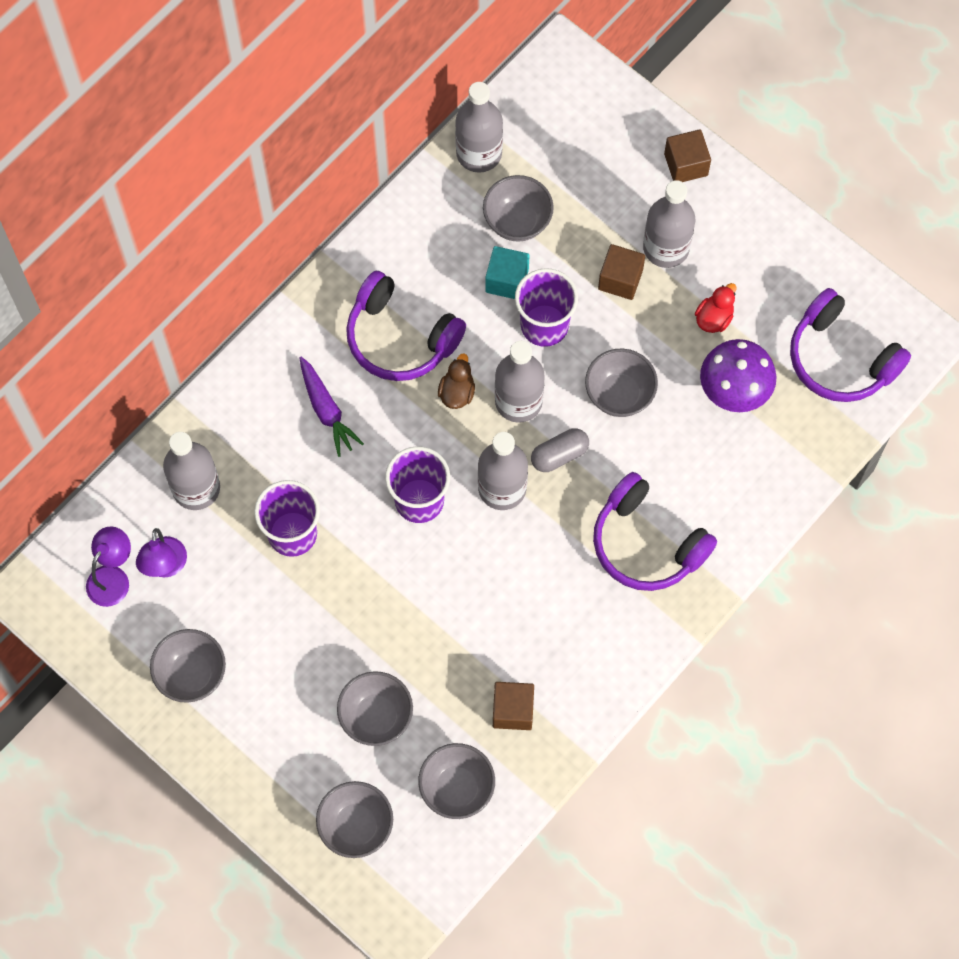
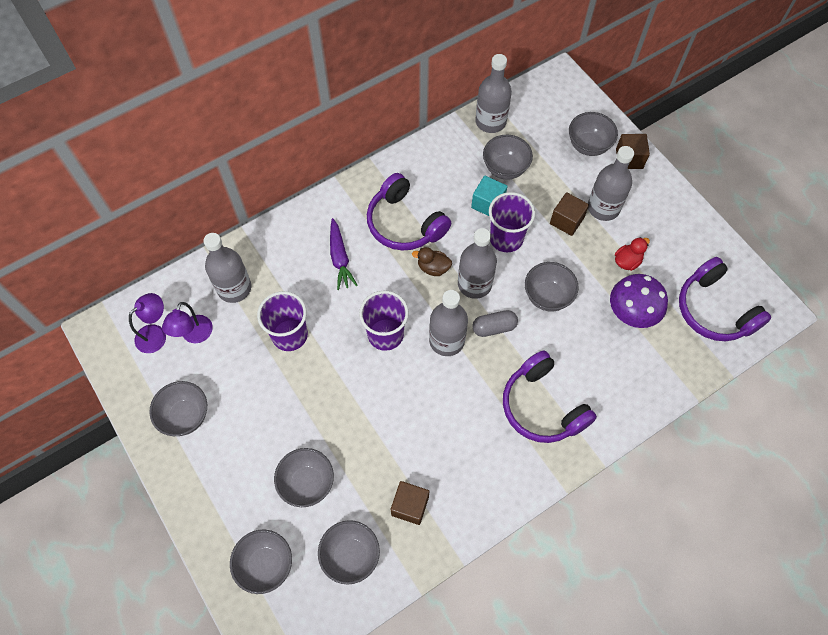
camera: 15 degrees right, 5 degrees down
(457, 392) = (433, 268): brown duck -> brown duck turned 105 degrees counterclockwise
(625, 158) = (588, 146): none -> grey bowl

